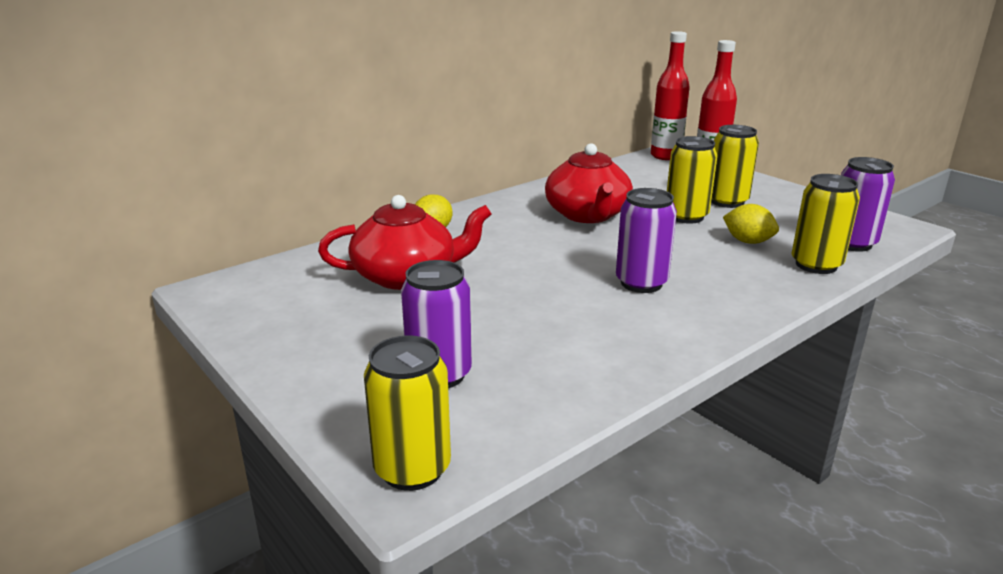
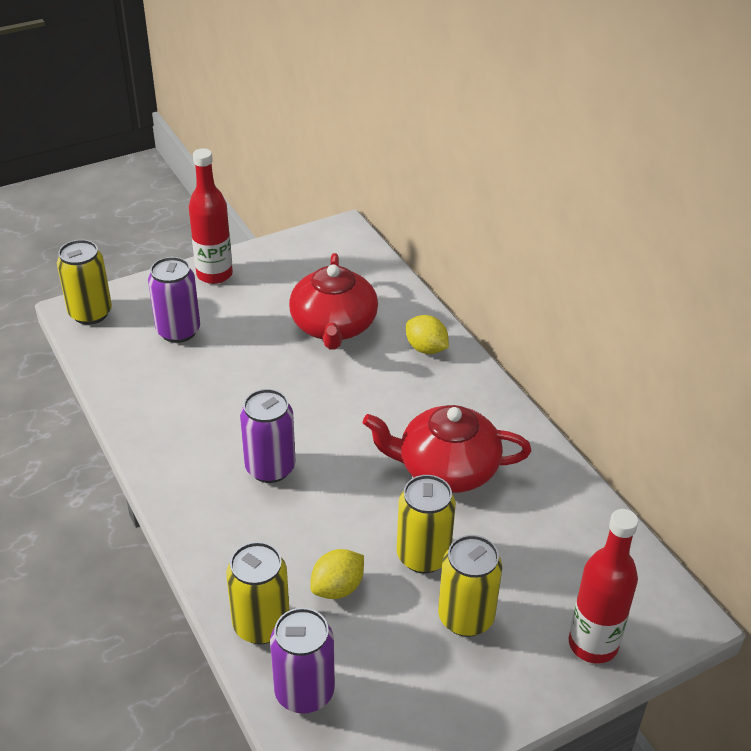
camera: 100 degrees right, 15 degrees up
(665, 156) = (669, 613): red bottle -> red bottle (214, 274)

